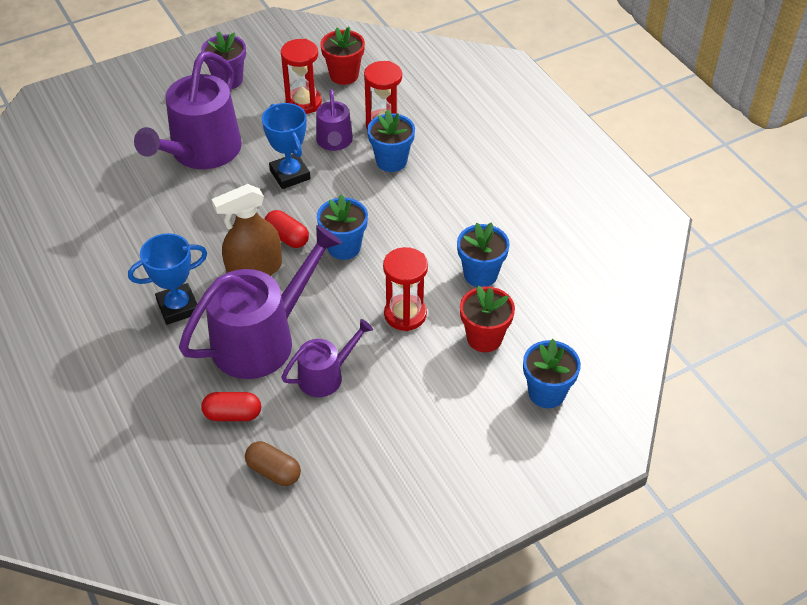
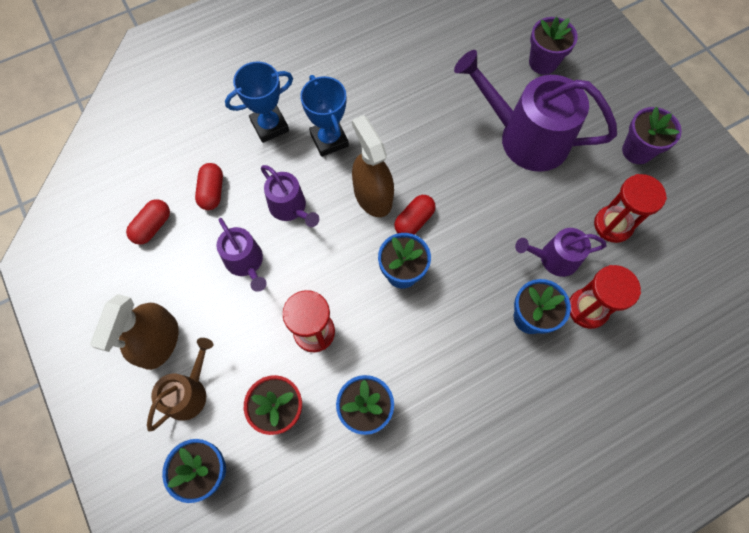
camera: 90 degrees right, 20 degrees up
(111, 134) = (543, 63): none -> purple flower pot
(261, 339) = (290, 207): purple watering can -> purple watering can, size x0.53
(274, 471) = (153, 226): brown capsule -> red capsule
(290, 175) = (500, 218): blue trophy -> blue trophy (270, 126)
(344, 75) = (666, 264): red flower pot -> none
(416, 449) = (159, 341): none -> brown spray bottle
(471, 416) = (189, 393): none -> brown watering can

